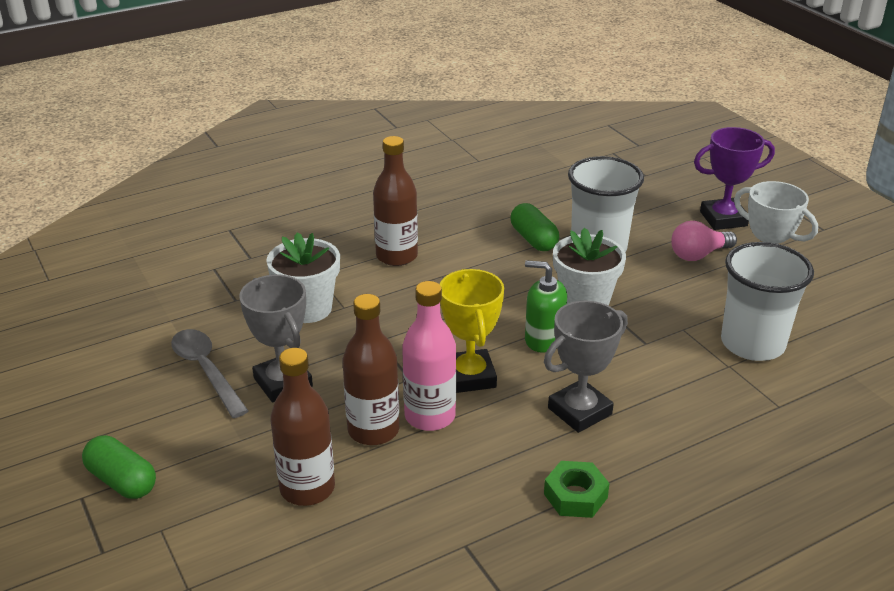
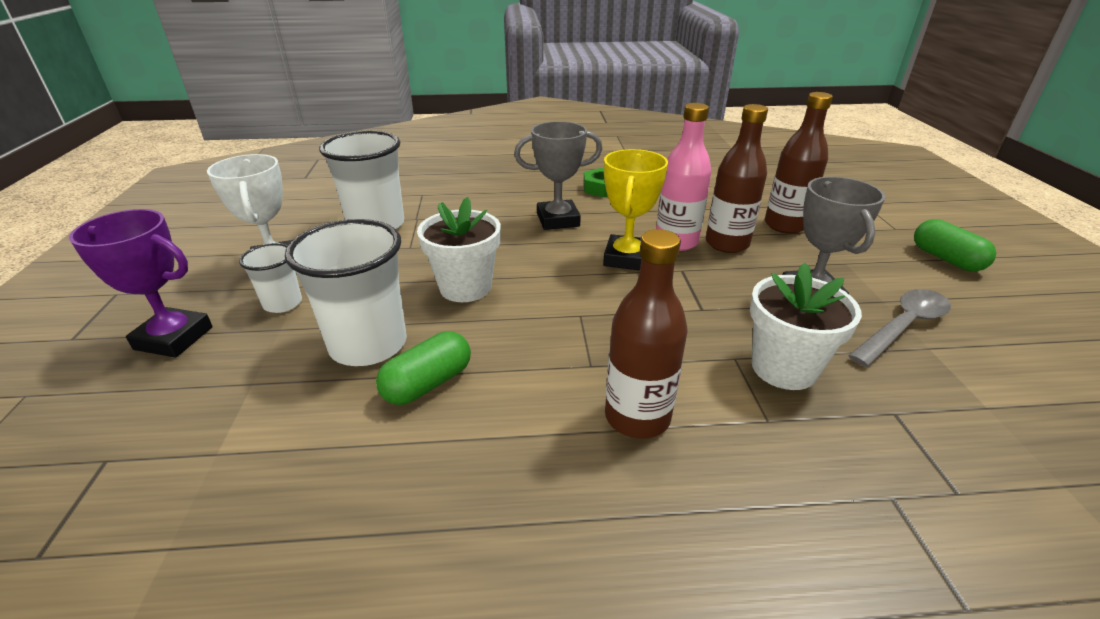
camera: 155 degrees left, 0 degrees up
(206, 370) = (903, 326): grey spoon -> grey spoon turned 120 degrees counterclockwise
(533, 239) = (428, 383): green capsule -> green capsule turned 45 degrees clockwise
(543, 339) = (537, 269): green soap dispenser -> none
(698, 255) = (283, 303): pink light bulb -> white cup

